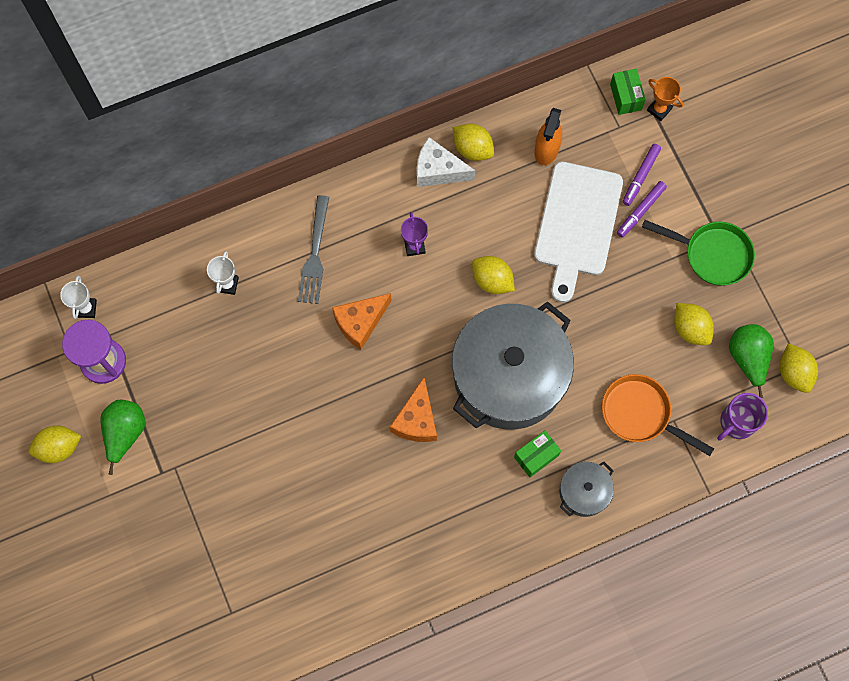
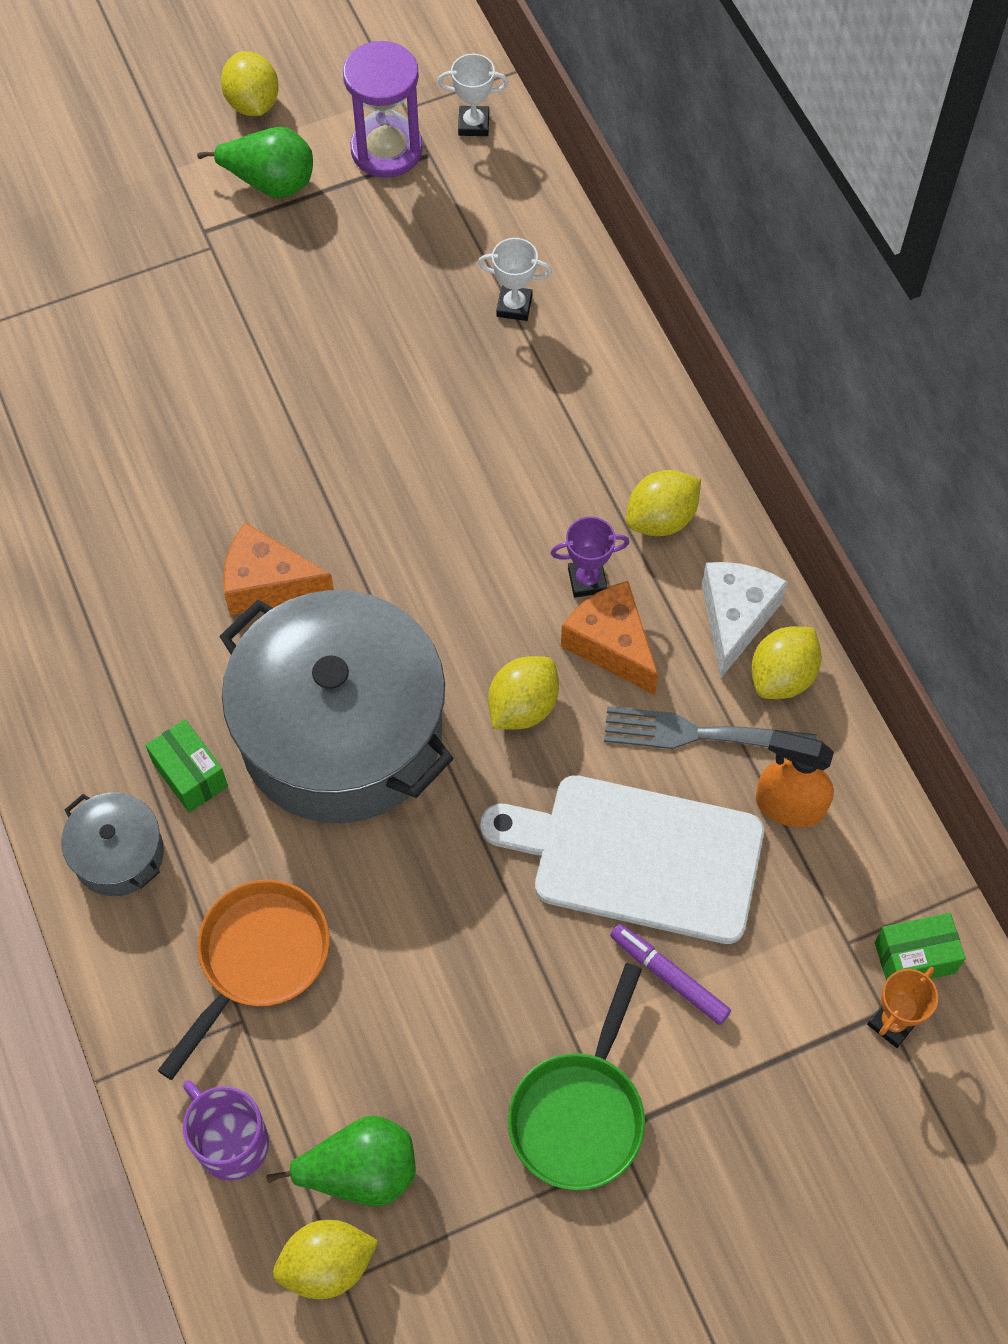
camera: 90 degrees right, 10 degrees down
(315, 253) = (570, 428): grey fork -> grey fork (701, 734)
(360, 323) = (445, 498): orange cheese -> orange cheese (611, 645)
(640, 176) = (743, 979): purple marker -> none
(690, 329) = (424, 1061): yellow lemon -> yellow lemon (661, 519)

